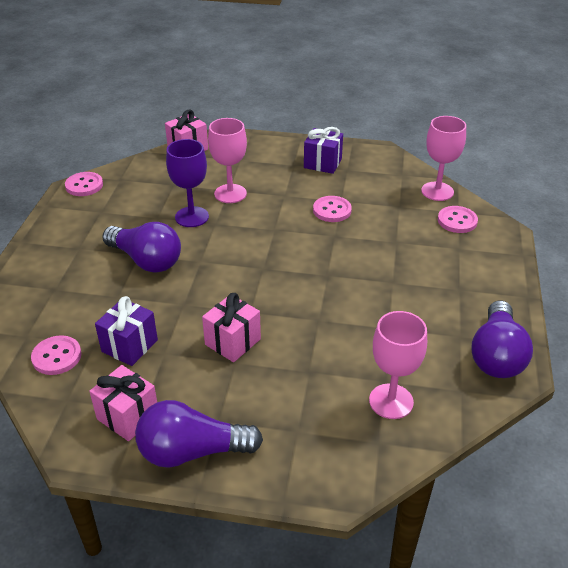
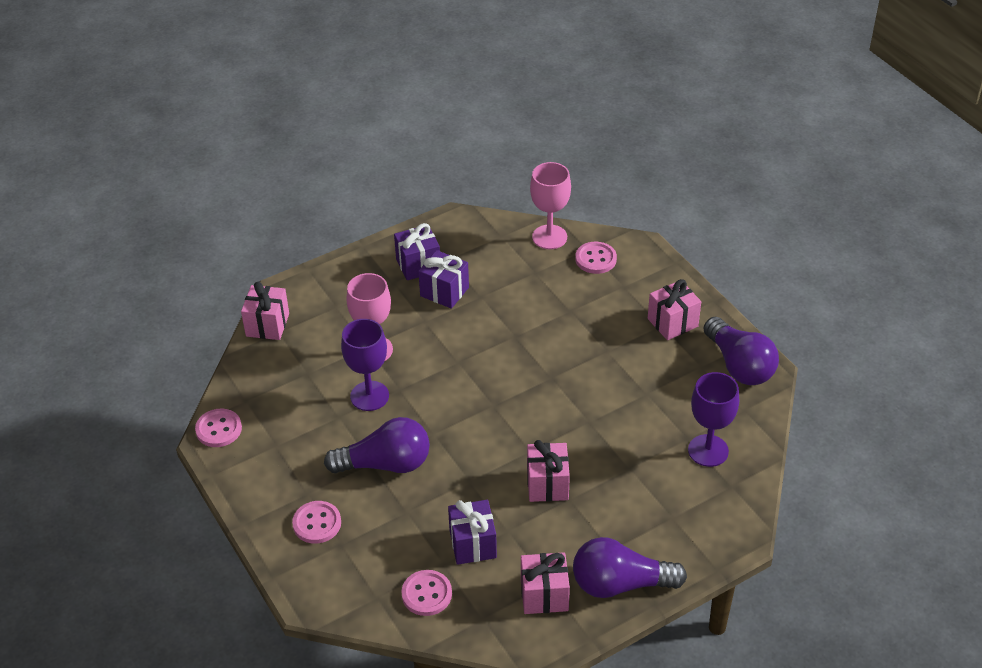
camera: 40 degrees left, 5 degrees up
(192, 451) = (620, 584): purple light bulb -> purple light bulb turned 45 degrees clockwise
(320, 186) = (444, 292): none -> purple gift
(332, 210) = (484, 311): pink button -> pink button (317, 523)
(391, 401) = (708, 450): pink goblet -> purple goblet
(471, 292) = (672, 322): none -> pink gift

